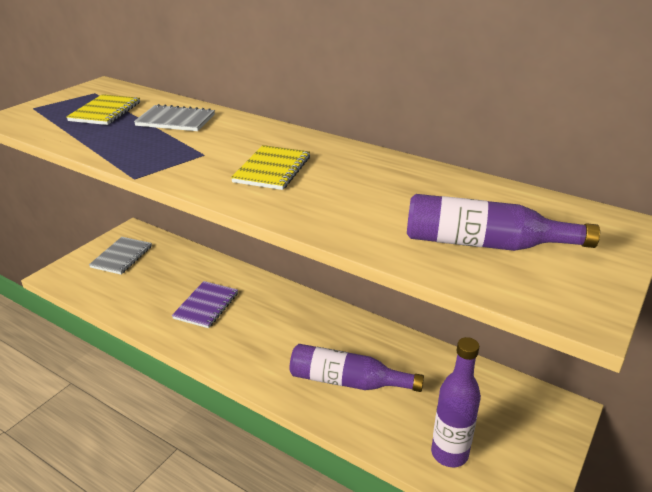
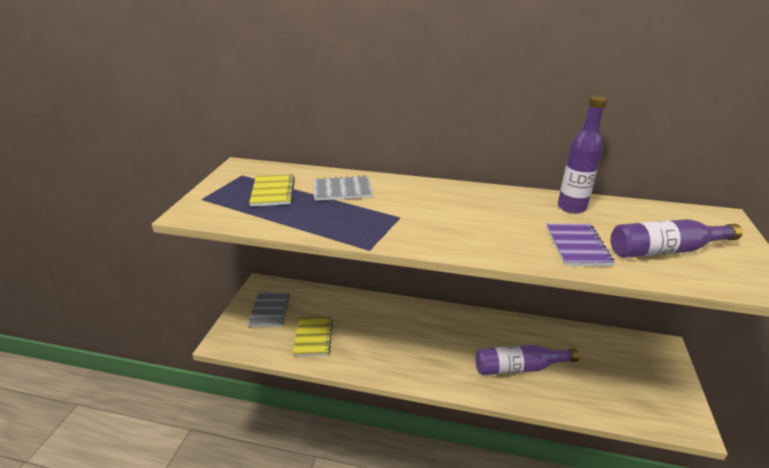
camera: 20 degrees left, 0 degrees up
(206, 306) = (372, 335): purple notebook -> purple notebook (577, 246)
(272, 169) = (465, 220): yellow notebook -> yellow notebook (313, 337)
(449, 453) = (621, 401): purple bottle -> purple bottle (571, 207)

